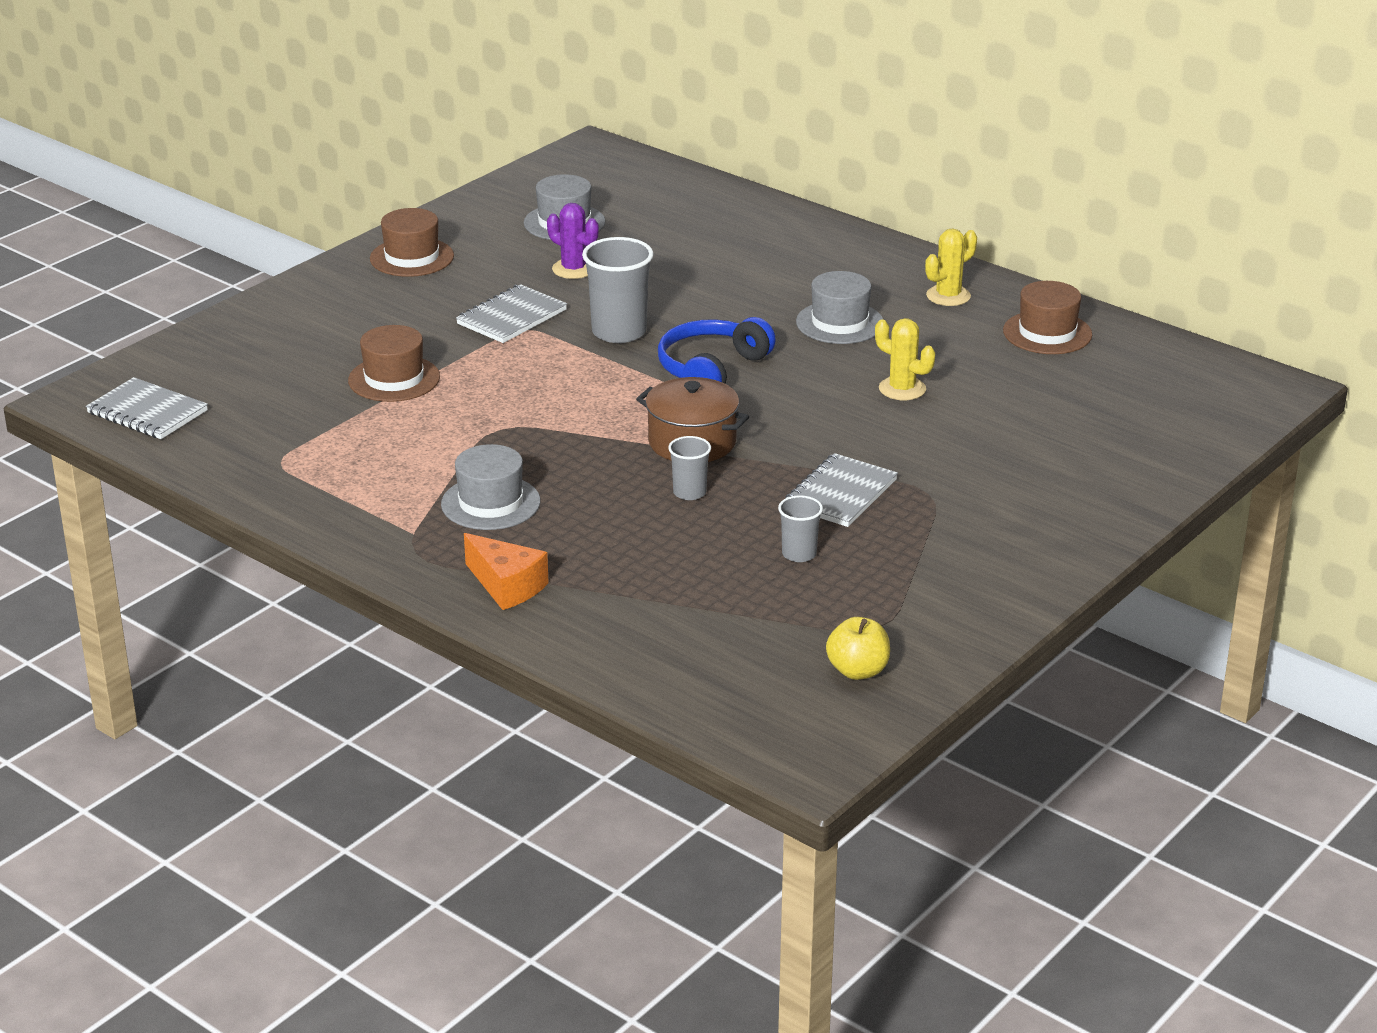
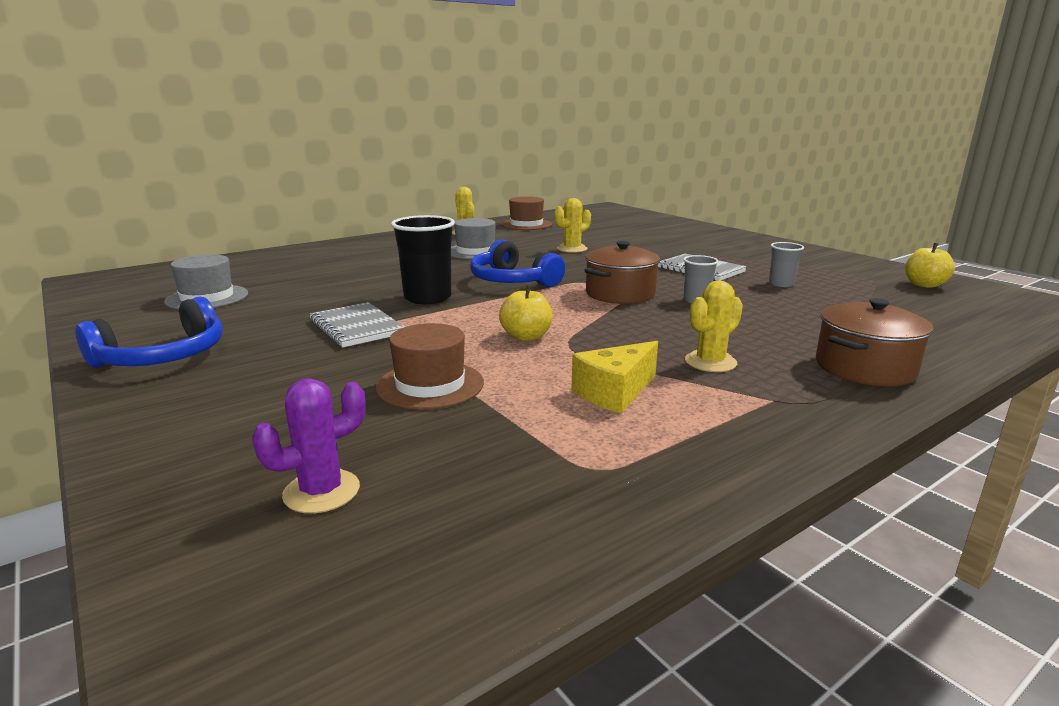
camera: 75 degrees left, 10 degrees down
(147, 412) = (368, 591): grey notebook -> none
(405, 460) = (614, 392): none -> yellow cheese
(412, 257) = (163, 356): brown hat -> blue headphones
(490, 503) = (710, 362): grey hat -> yellow cactus
(506, 586) = (864, 368): orange cheese -> brown pot
(521, 404) = (526, 337): none -> yellow apple
(573, 269) = (298, 301): purple cactus -> purple cactus (321, 491)
(619, 332) = (427, 298): grey cup -> black cup

